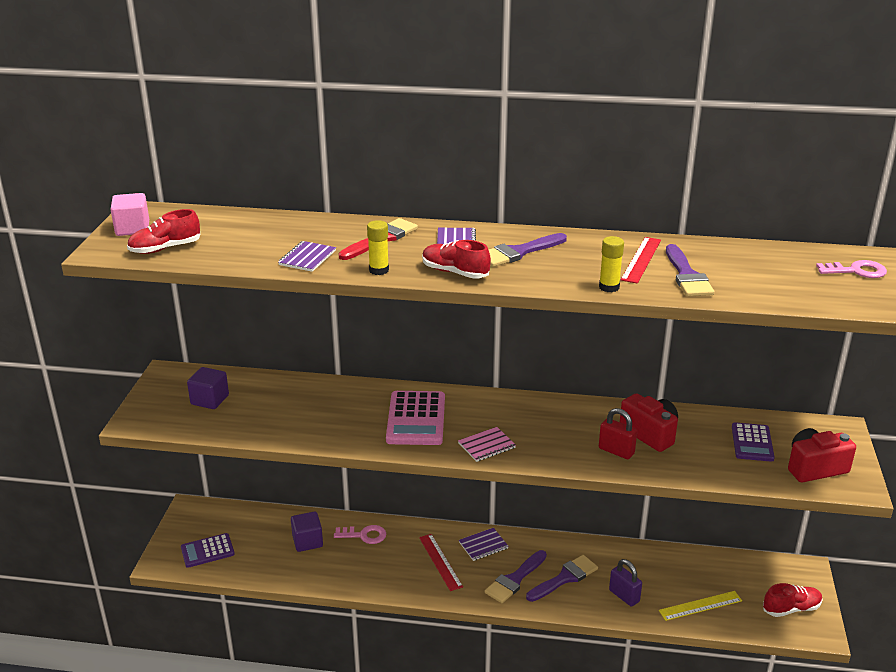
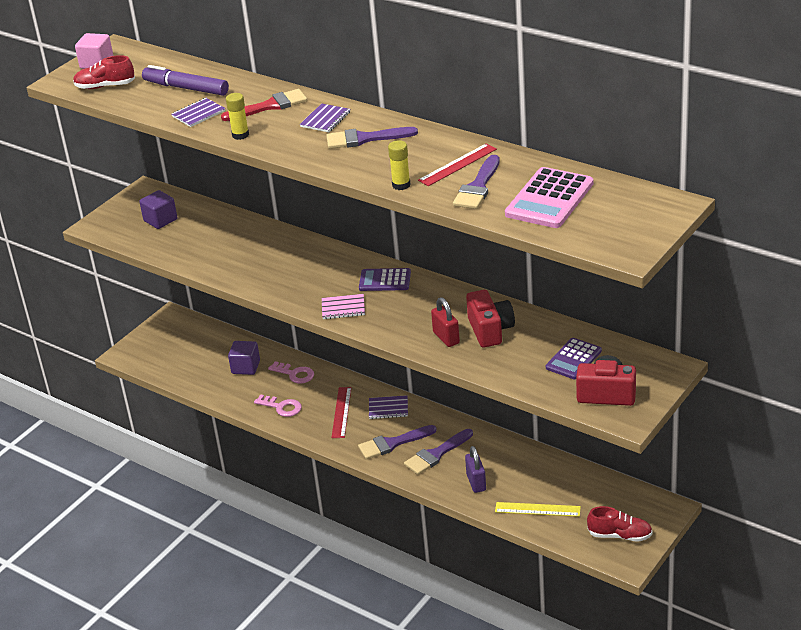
camera: 30 degrees right, 5 degrees up
(207, 551) = (163, 355): purple calculator -> purple calculator (385, 280)
(266, 236) = (186, 88): none -> purple marker
(416, 419) = (306, 272): pink calculator -> pink calculator (549, 199)
(455, 272) = (295, 148): red shoe -> none
(564, 578) = (436, 454): purple brush -> purple brush turned 150 degrees clockwise
(856, 271) = (633, 211): pink key -> pink key (281, 407)

